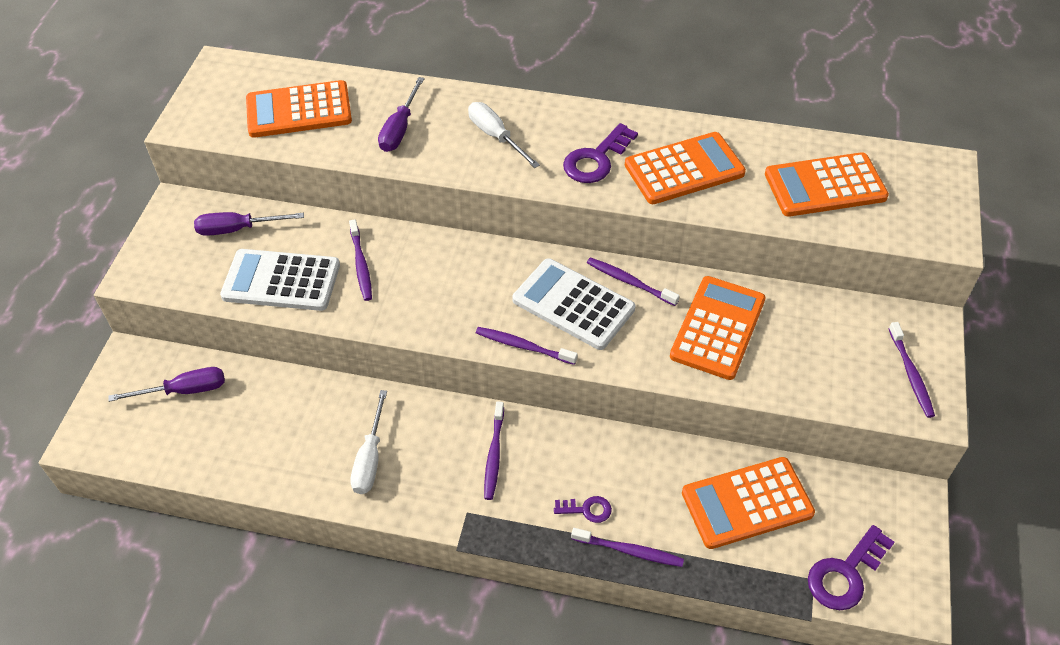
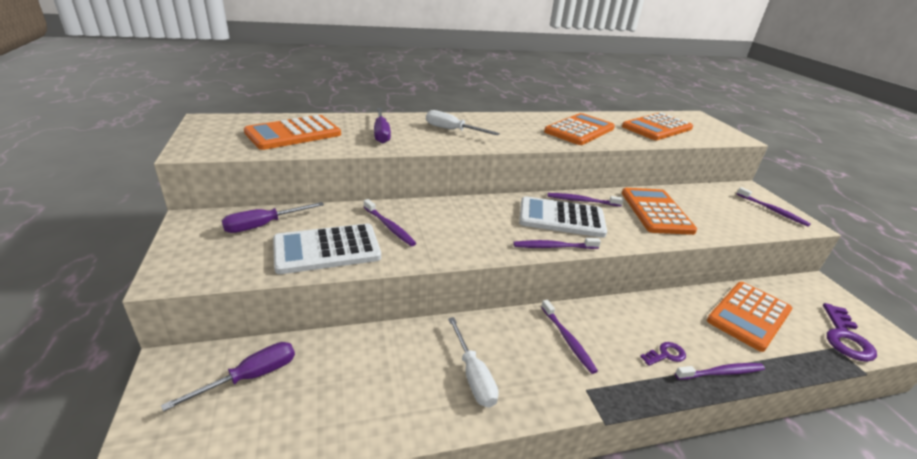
camera: 30 degrees left, 20 degrees down
(596, 159) = (525, 132): purple key -> none

